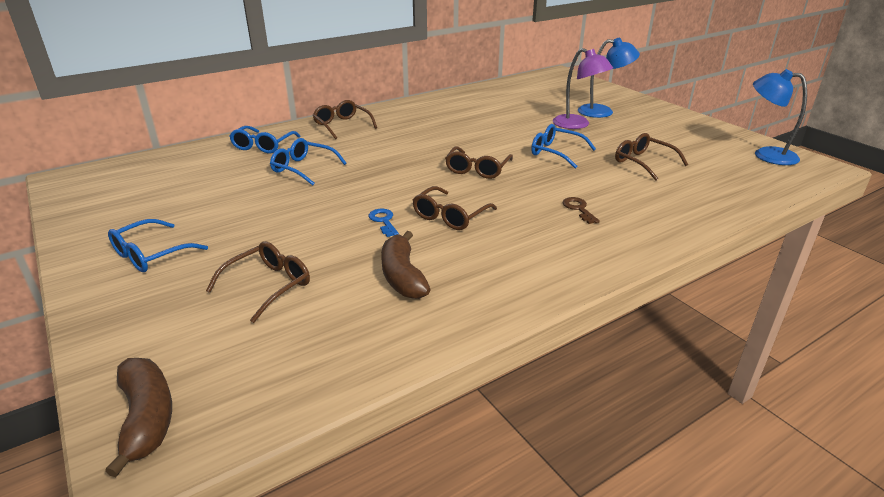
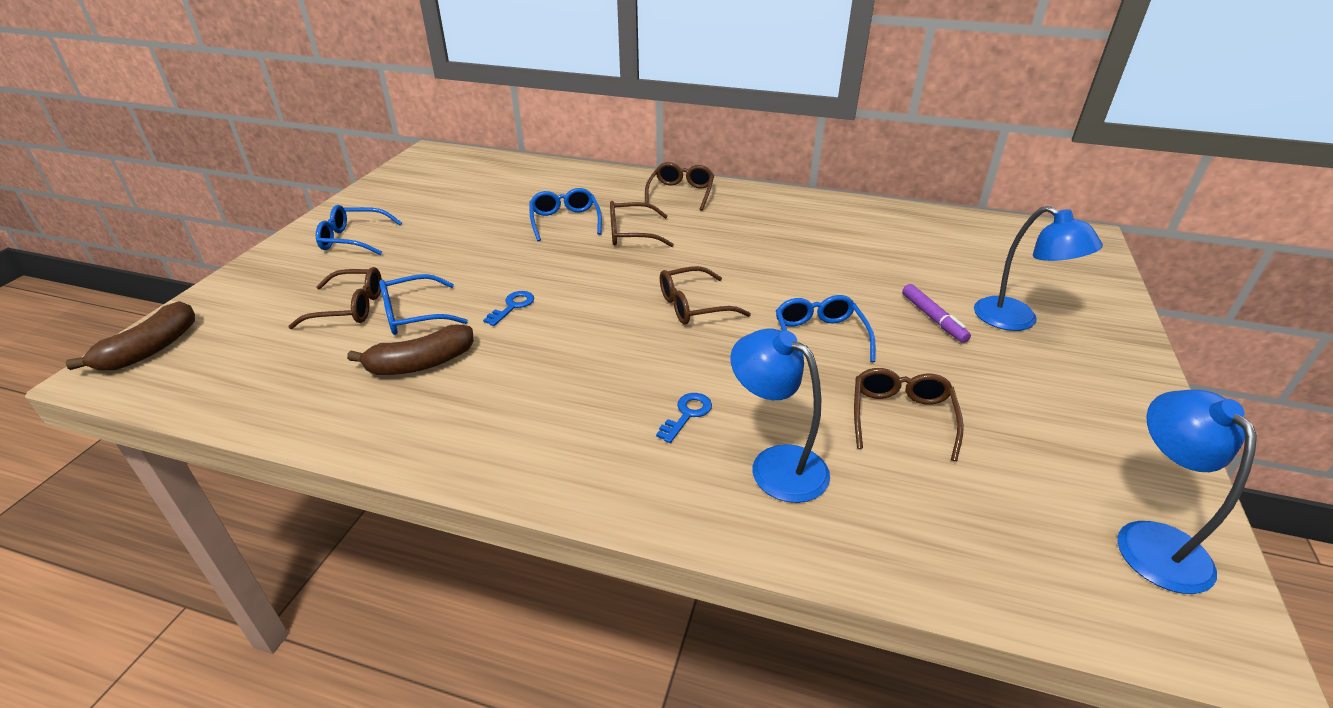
camera: 50 degrees right, 5 degrees up
(263, 146) = (583, 184): blue glasses -> blue glasses (414, 315)
(402, 276) = (421, 364): brown banana -> brown banana turned 150 degrees counterclockwise
(450, 216) = (565, 337): brown glasses -> brown glasses (632, 234)
(577, 125) = (933, 318): purple lamp -> purple marker
(578, 209) = (687, 414): brown key -> blue key
(646, 203) = (776, 464): none -> blue lamp

